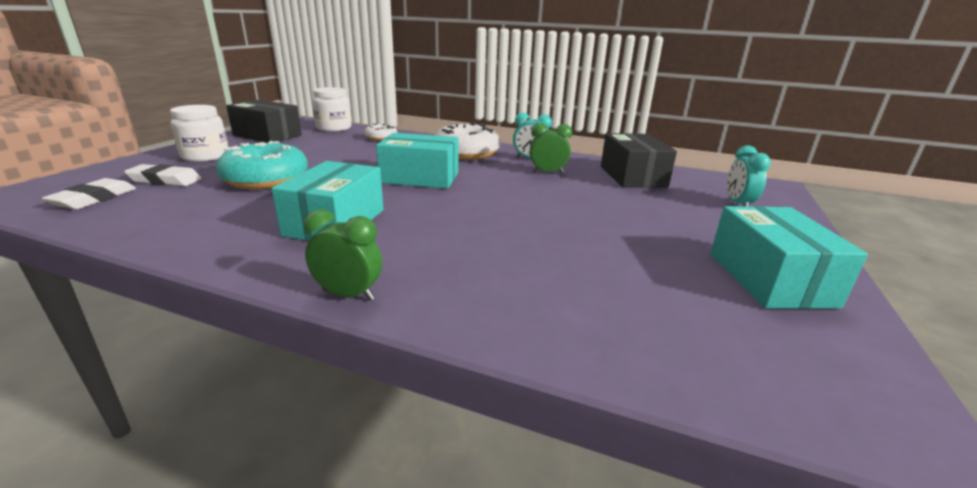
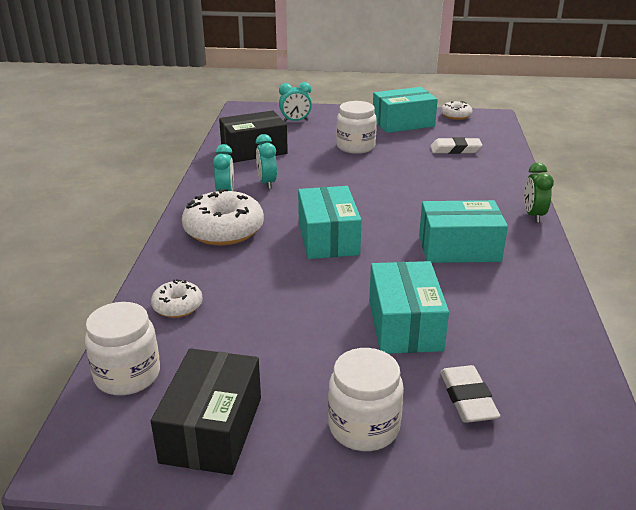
camera: 105 degrees left, 5 degrees up
(94, 199) = (553, 412): white eraser -> white eraser (455, 149)
(266, 179) = (404, 325): turquoise donut -> turquoise box
(547, 172) = (267, 183): green clock -> turquoise clock
(646, 223) = (355, 147): none -> white jar
(863, 359) = (456, 116): none -> white donut

